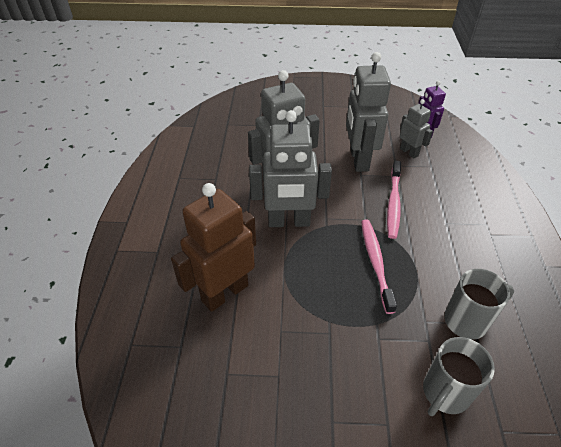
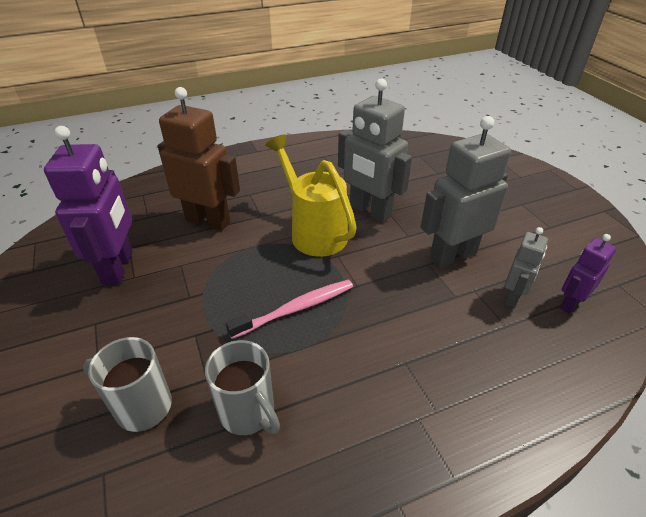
camera: 65 degrees right, 5 degrees down
(256, 388) = (118, 267): none -> purple robot
(289, 222) = (314, 232): grey robot -> yellow watering can
(393, 203) = (401, 303): pink toothbrush -> none

